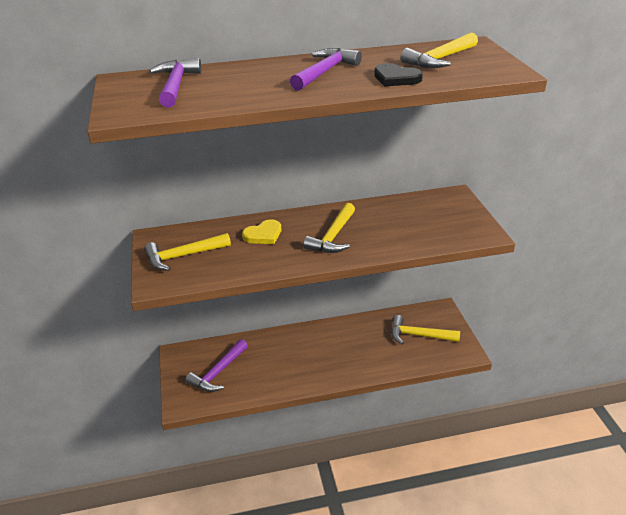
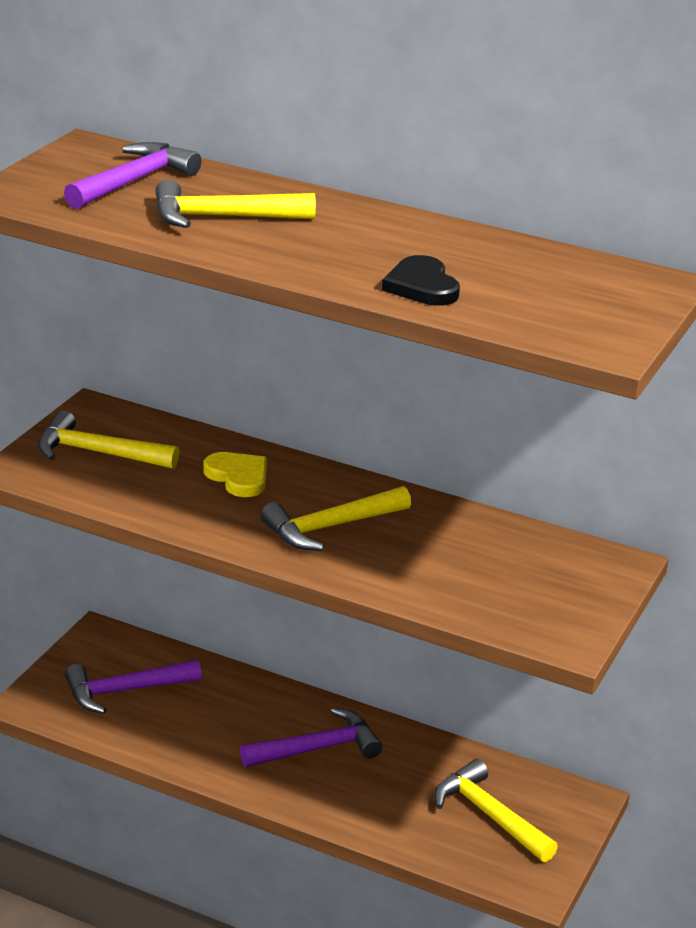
camera: 35 degrees right, 5 degrees down
(263, 235) = (238, 477): yellow heart -> yellow heart turned 135 degrees counterclockwise
(325, 72) = (348, 238): purple hammer -> purple hammer (317, 749)
(440, 59) = (548, 285): yellow hammer -> yellow hammer (222, 217)

